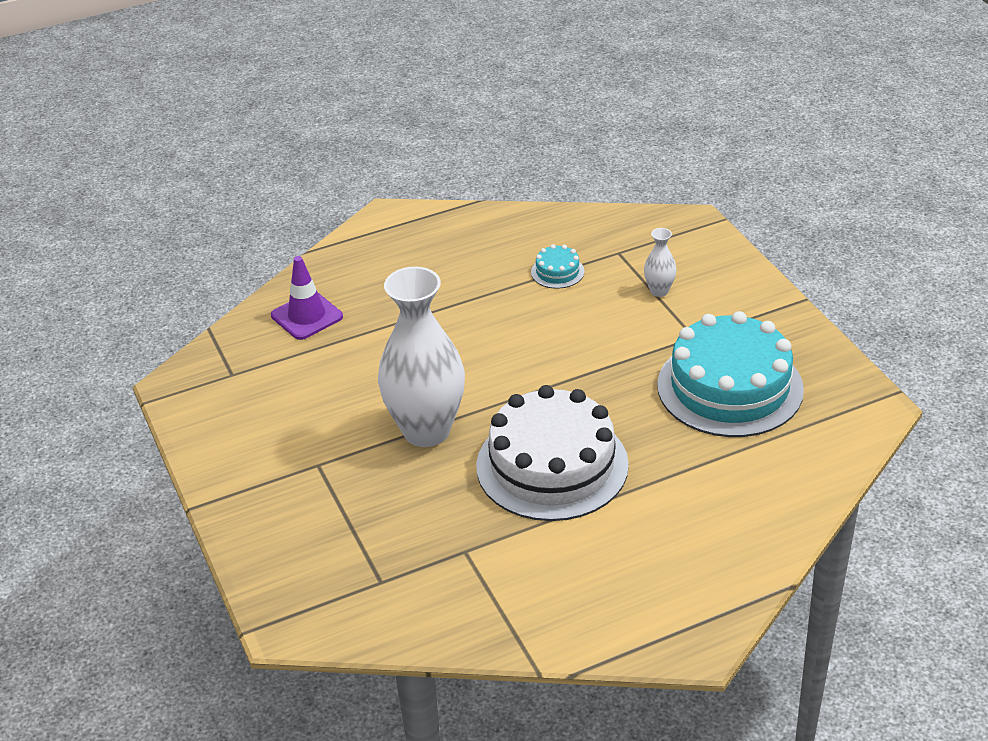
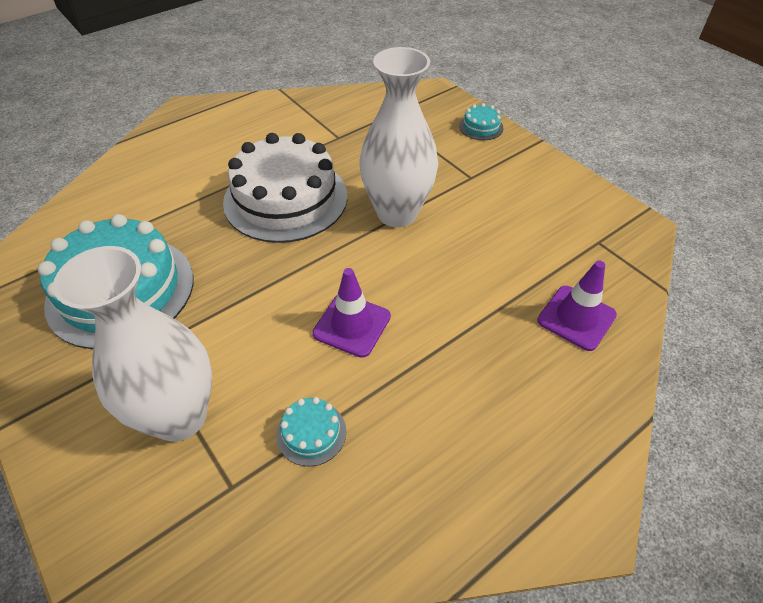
camera: 165 degrees right, 10 degrees up
(257, 541) = (481, 127): none -> turquoise cake
(508, 333) = (352, 325): none -> purple traffic cone
(659, 291) = (179, 416): white vase -> white vase, size x2.39

